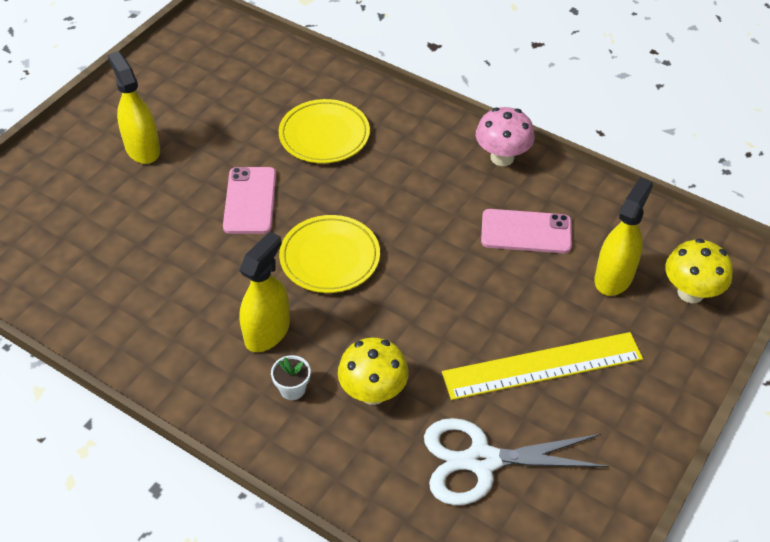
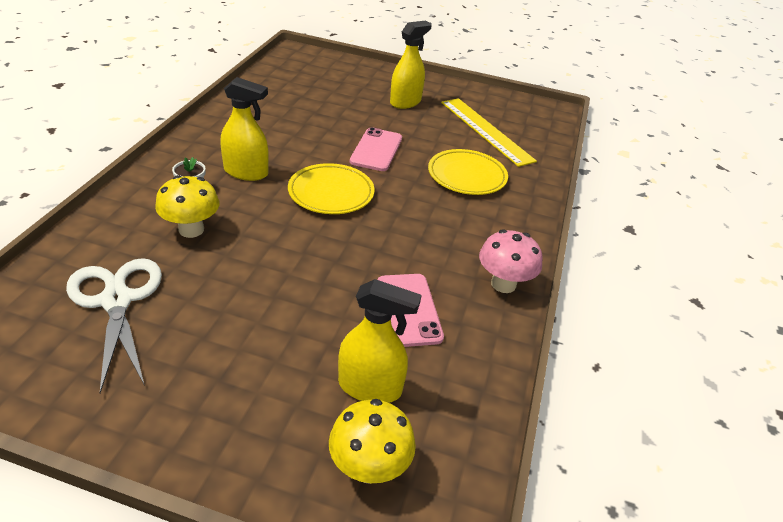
camera: 70 degrees right, 10 degrees down
(250, 200) = (376, 150): pink phone -> pink phone turned 60 degrees counterclockwise
(542, 365) = (233, 335): yellow ruler -> yellow ruler (486, 130)

